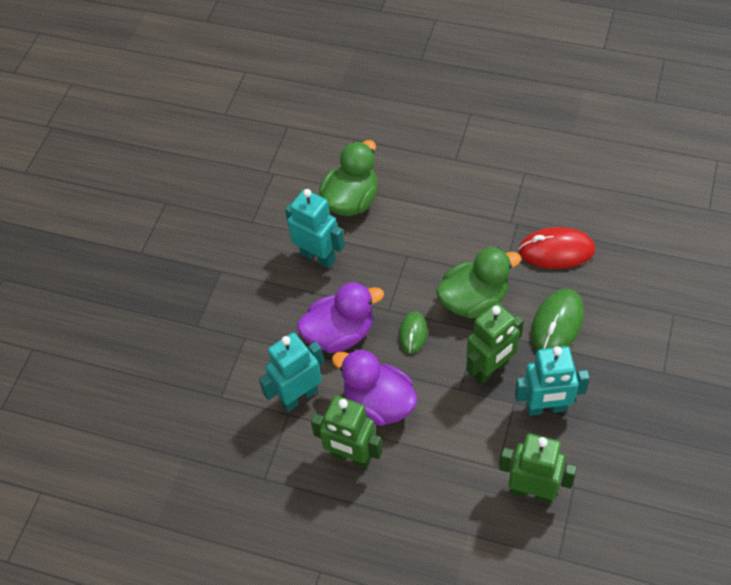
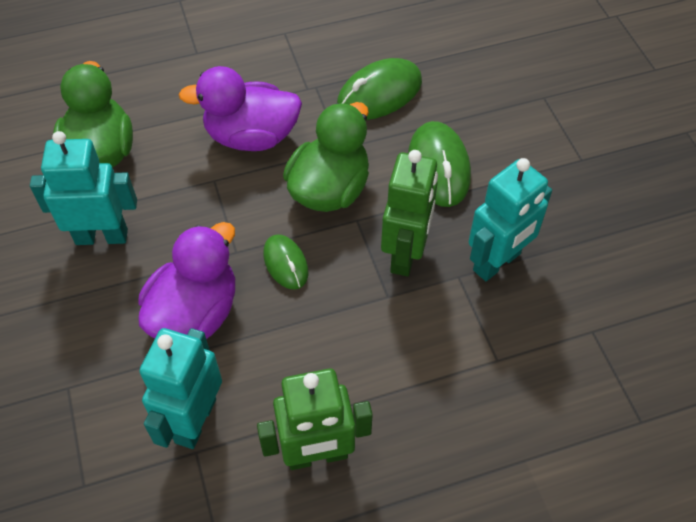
camera: 40 degrees left, 0 degrees up
(379, 403) = (304, 368): purple duck -> purple duck (251, 137)
(532, 491) = (555, 364): green robot -> none
(556, 251) = (379, 94): red mouse -> green mouse

